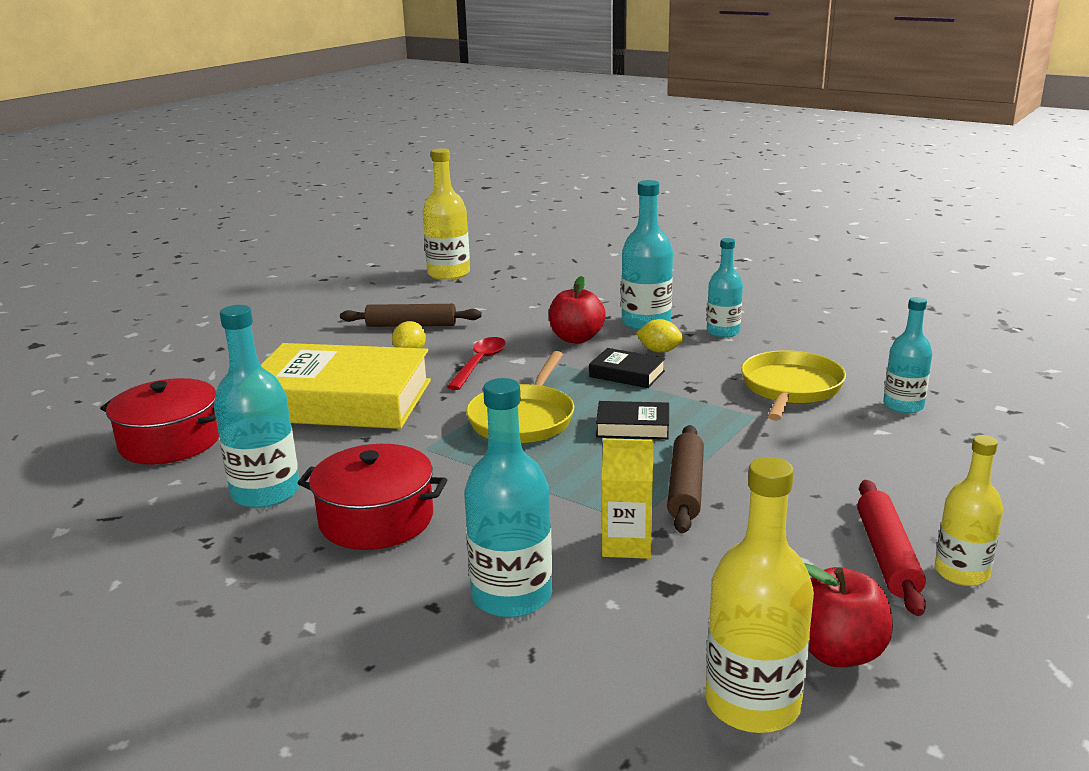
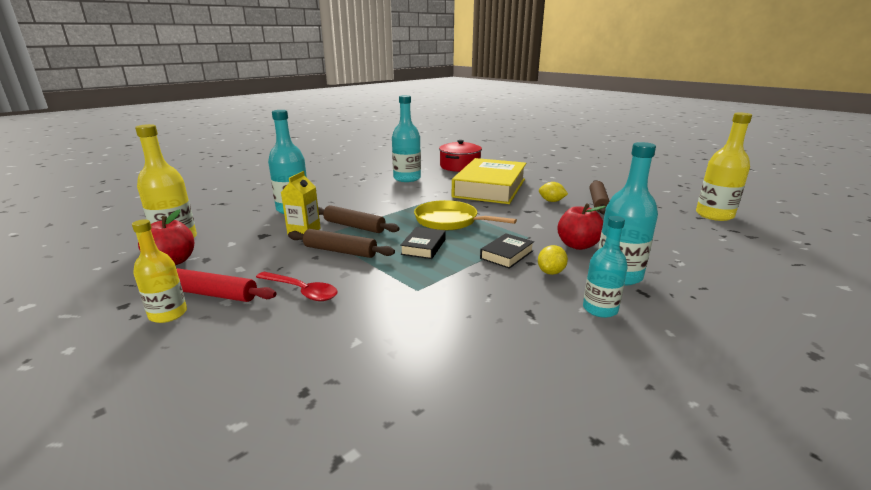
camera: 100 degrees right, 0 degrees up
(376, 519) = (371, 192): red pot -> none
(480, 363) = (533, 216): red spoon -> red spoon (301, 291)
(580, 497) = (354, 226): none -> brown rolling pin
(790, 388) = (458, 316): yellow pan -> none
(903, 406) = (395, 372): turquoise bottle -> none

